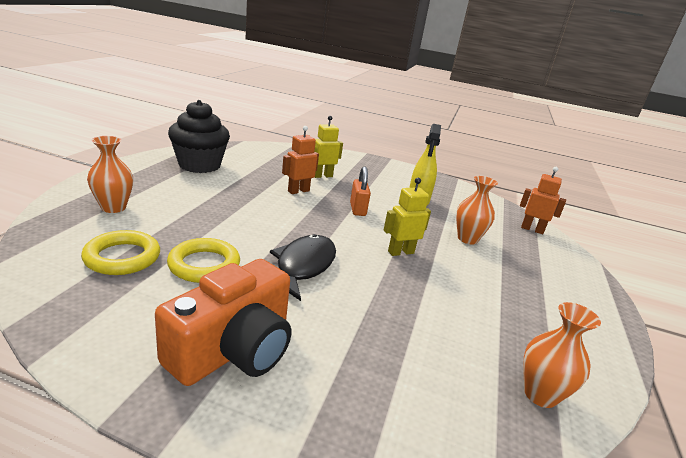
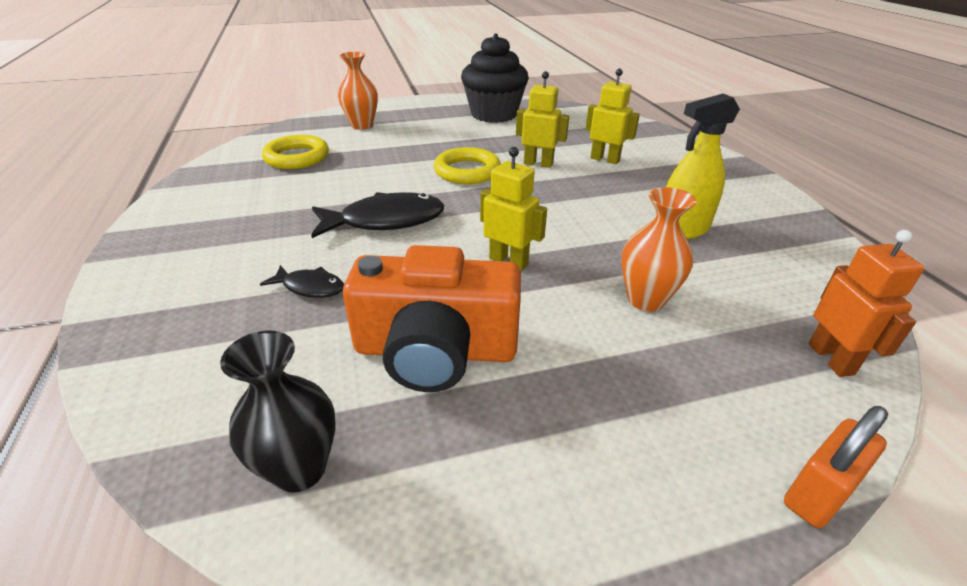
camera: 60 degrees right, 10 degrees up
(204, 265) = (326, 184): yellow ring -> yellow ring (467, 171)
(234, 349) = (219, 241): orange camera -> orange camera (435, 350)
(298, 191) = (538, 163): orange robot -> yellow robot
(357, 209) = (565, 203): orange padlock -> orange padlock (818, 493)
(359, 328) = (310, 287): none -> black fish
(540, 394) = (300, 469): orange vase -> black vase

